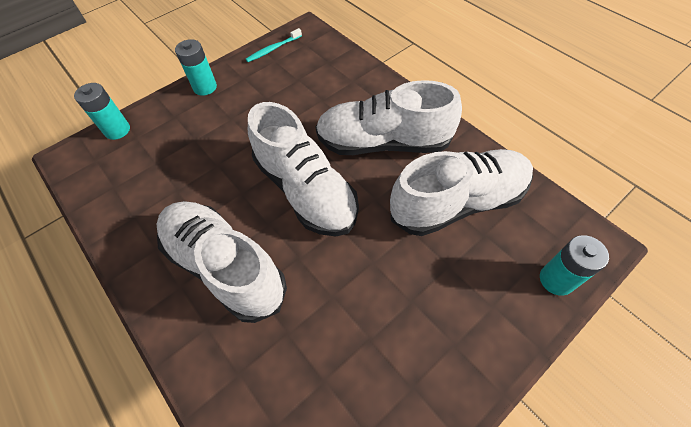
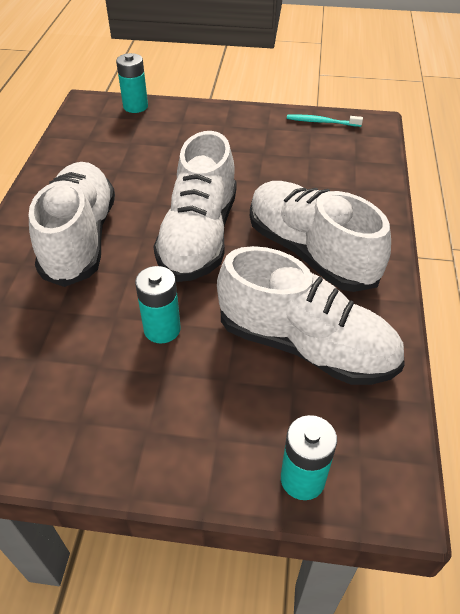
camera: 45 degrees right, 10 degrees down
(205, 87) = (229, 116): turquoise battery -> turquoise battery (162, 329)

